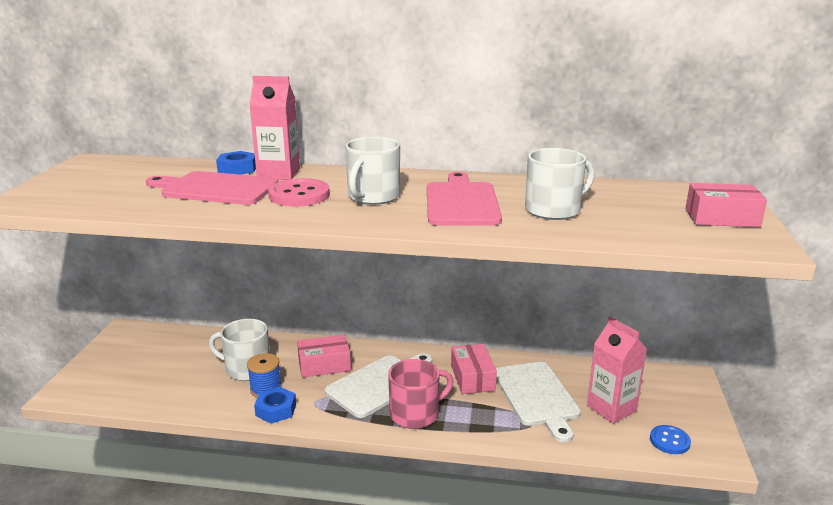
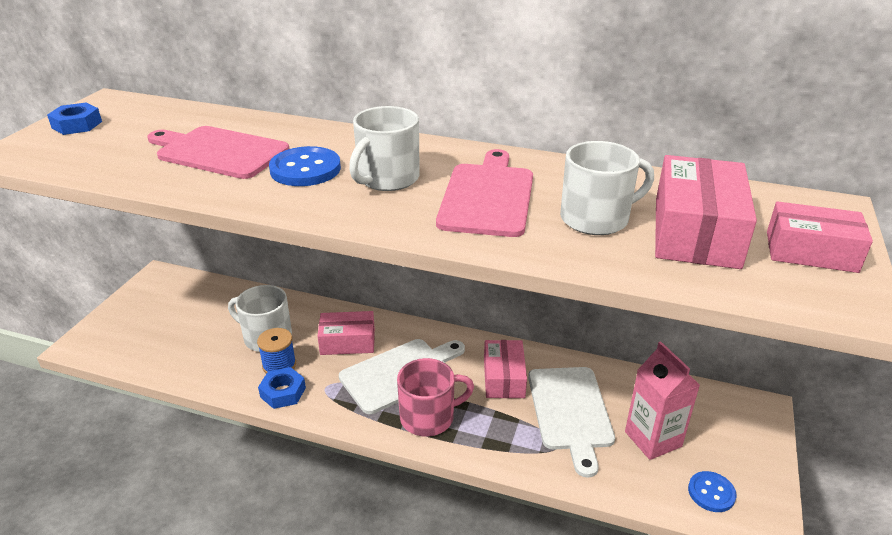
camera: 10 degrees right, 10 degrees up
(237, 169) = (254, 124): blue nut -> blue nut (77, 125)
(279, 174) = (296, 135): pink carton -> none
(299, 195) = (305, 169): pink button -> blue button
(633, 213) = (696, 232): none -> pink box

